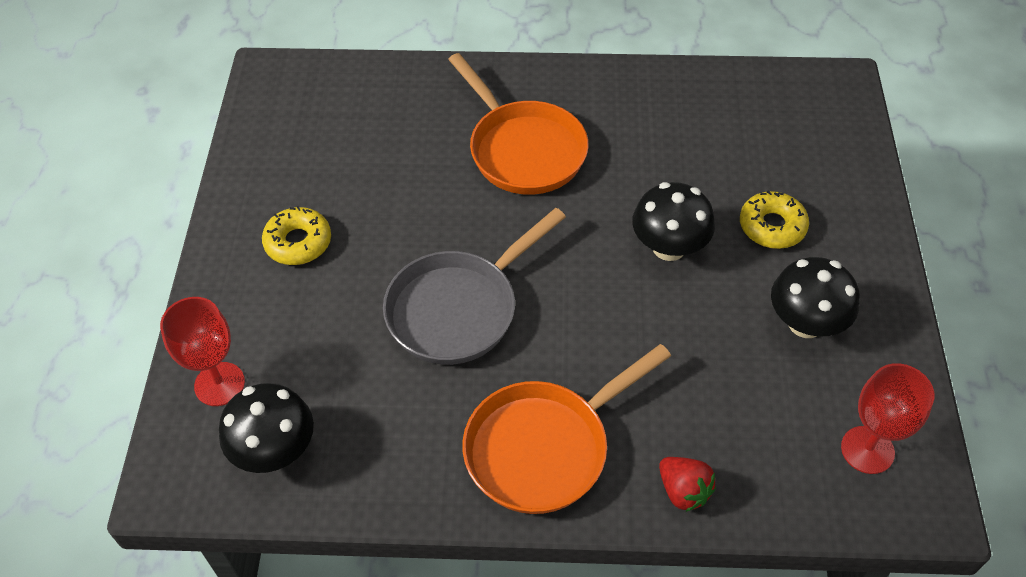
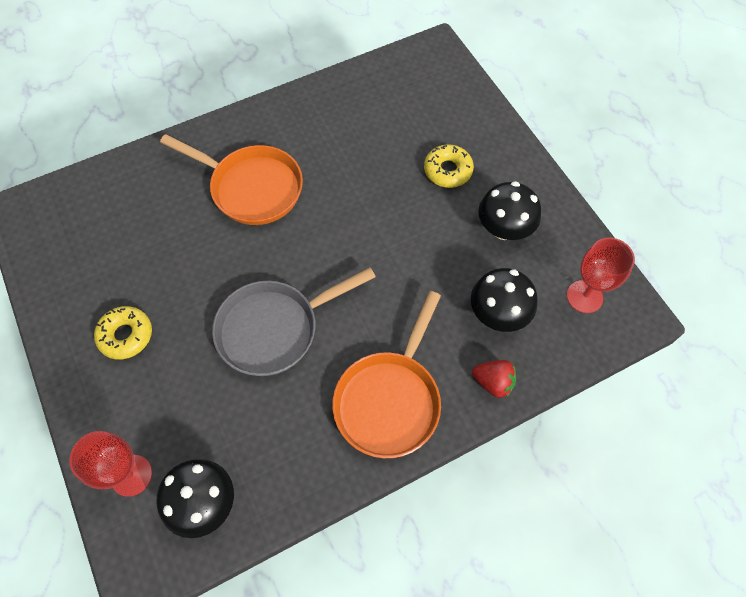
camera: 30 degrees left, 10 degrees up
(459, 308) = (275, 329): grey pan -> grey pan turned 45 degrees clockwise
(669, 247) = (391, 216): black mushroom -> black mushroom (498, 314)

